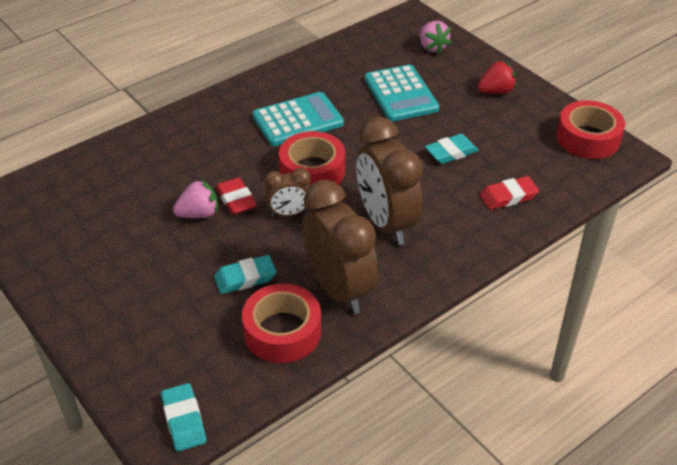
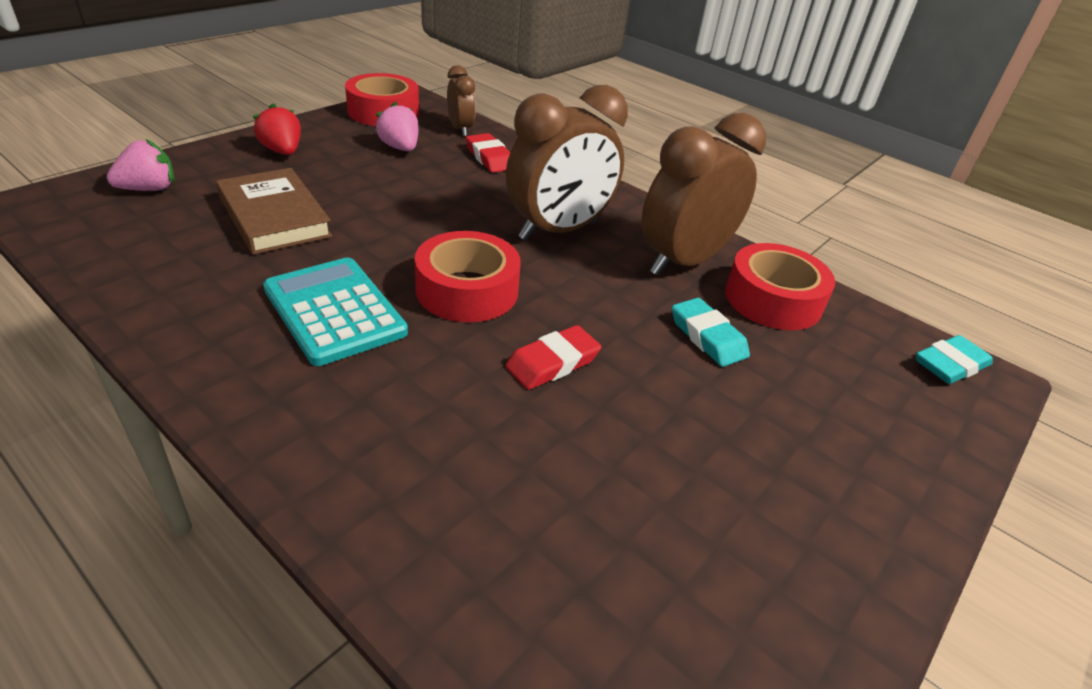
camera: 105 degrees left, 5 degrees down
(198, 214) = (600, 402): pink strawberry -> pink strawberry (400, 148)
(289, 213) = (567, 306): brown clock -> brown clock (460, 129)
(401, 94) = (274, 217): turquoise calculator -> brown book
(451, 152) = (413, 185): turquoise eraser -> none

